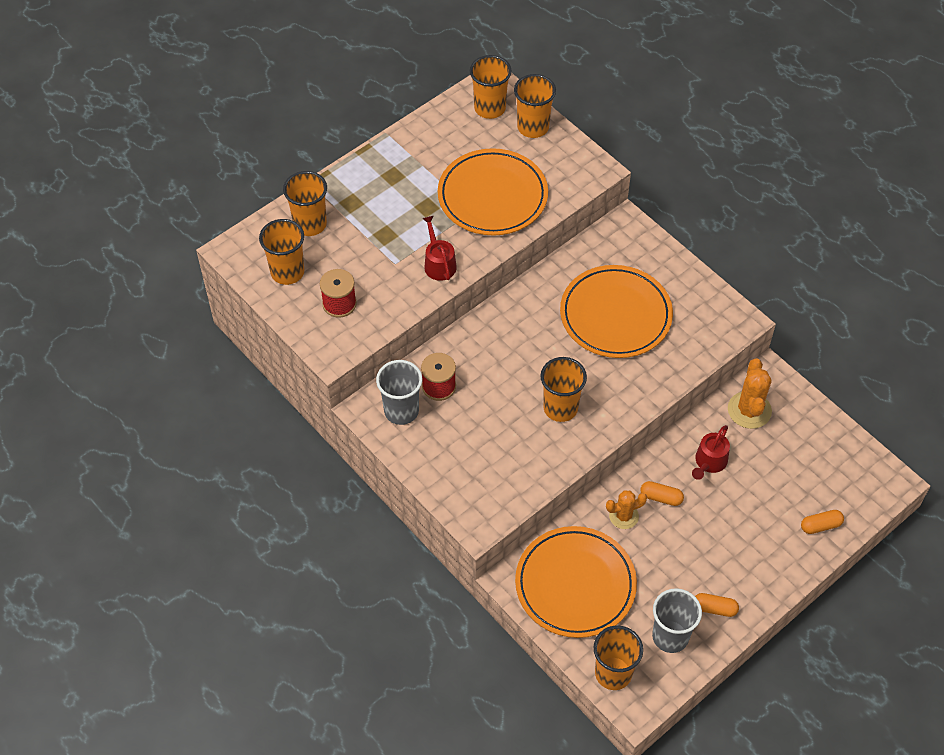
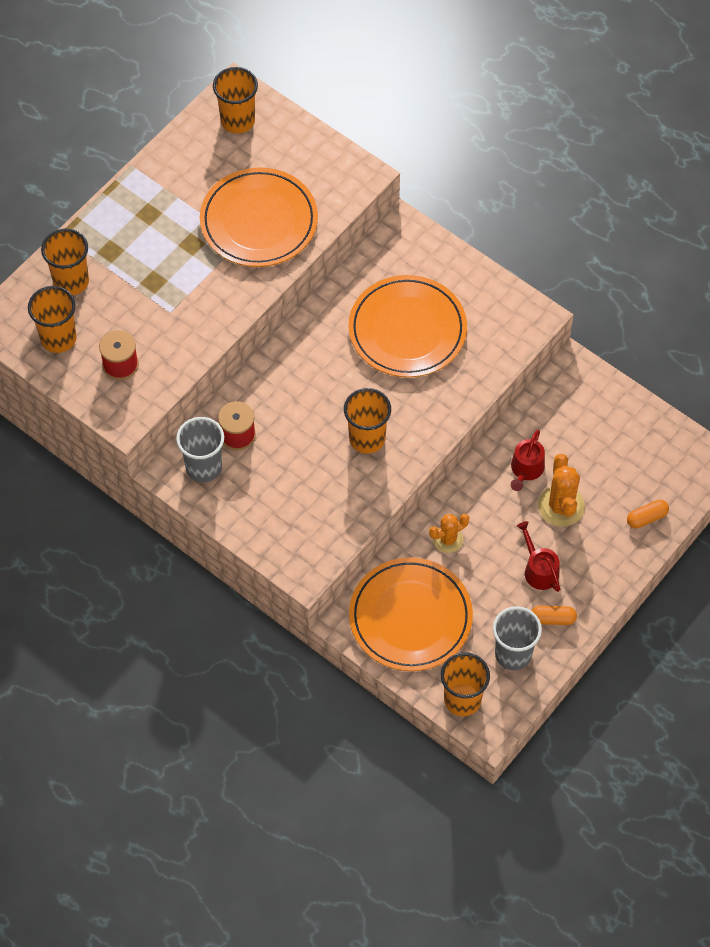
camera: 10 degrees left, 5 degrees up
(439, 263) = (216, 305): red watering can -> red watering can (539, 569)
(533, 127) = (288, 136): orange cup -> none
(661, 497) = (482, 514): orange capsule -> none
(749, 410) = (559, 408): orange cactus -> orange cactus (561, 506)

